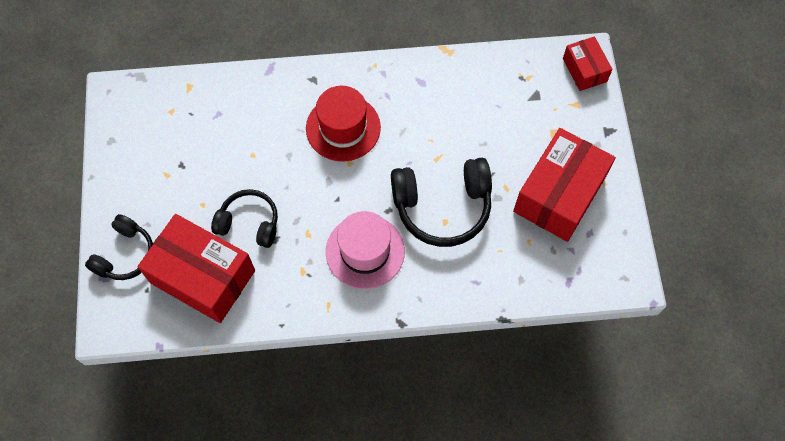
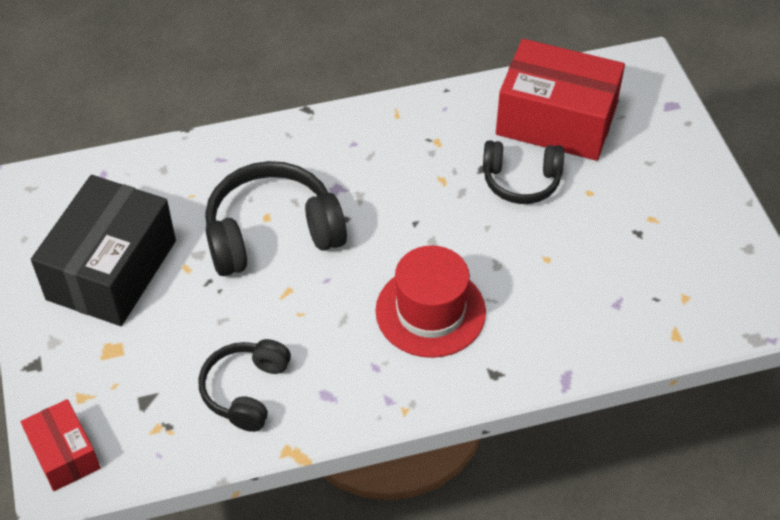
camera: 170 degrees right, 15 degrees down
(125, 254) = (659, 129): black headphones -> black headphones (246, 390)
(365, 251) = (365, 171): pink hat -> none
(559, 194) = (112, 270): red box -> black box

